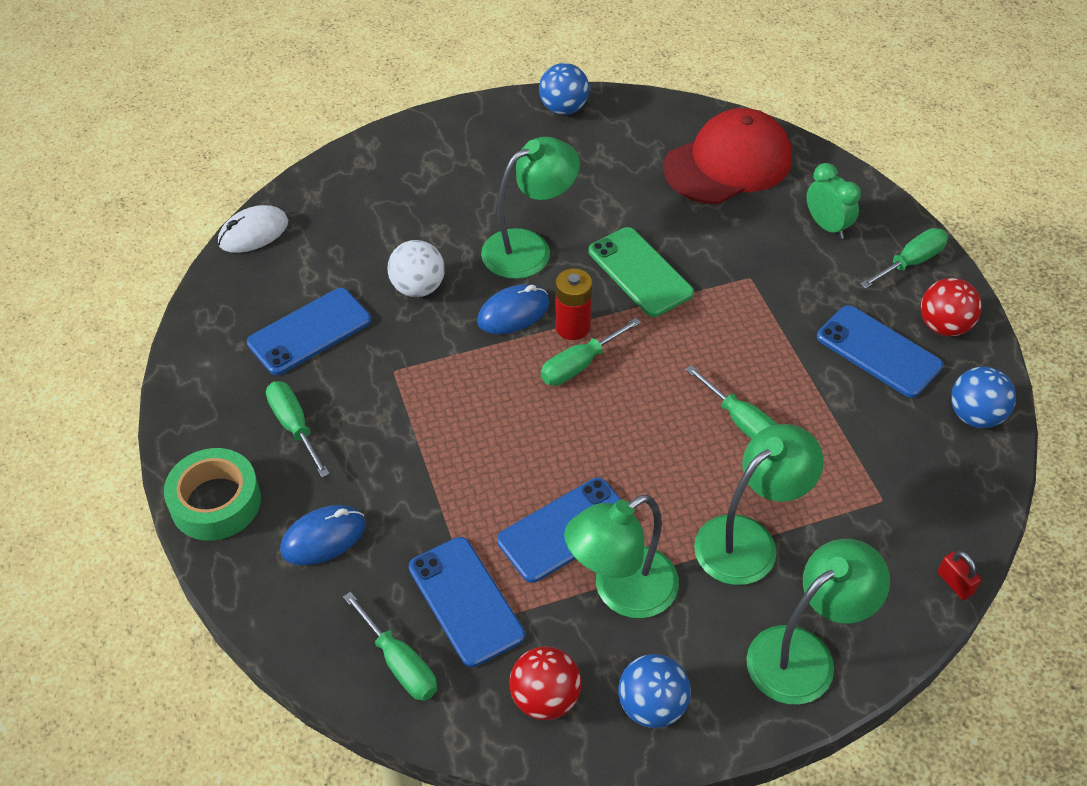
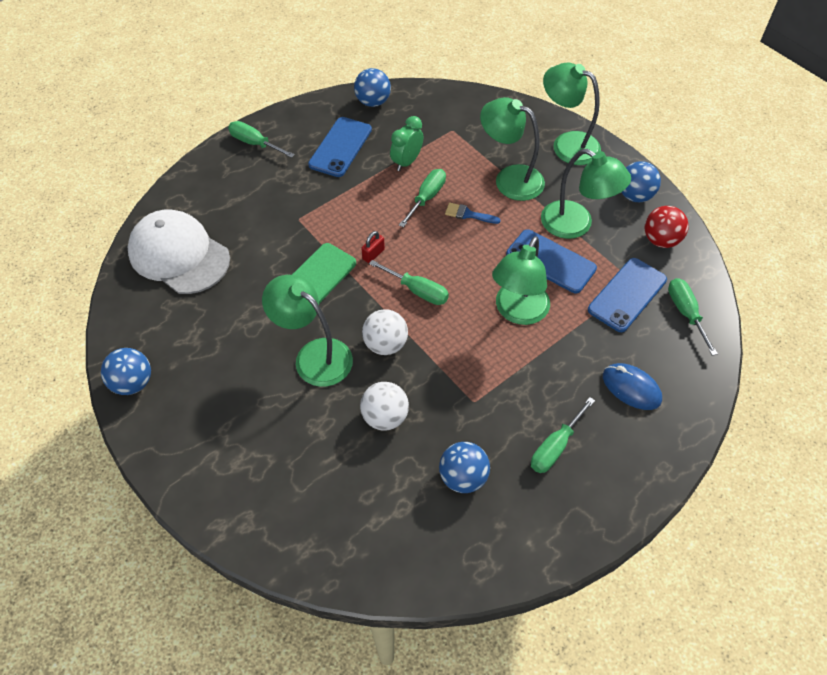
camera: 110 degrees left, 5 degrees up
(216, 502) = (644, 469): green tape -> none
(253, 233) = (370, 579): white mouse -> none
(309, 332) = (463, 477): blue phone -> blue ball
(399, 663) = (685, 313): green screwdriver -> green screwdriver turned 45 degrees counterclockwise
(498, 459) = (517, 312): none -> green lamp
(513, 313) = (385, 344): blue mouse -> white ball
(572, 327) = (384, 304): red battery -> none
(692, 461) = (468, 214): none -> blue brush
(728, 163) = (179, 255): red cap -> white cap
(827, 226) = (233, 188): green clock -> green clock (406, 162)
(943, 326) = (307, 122): red ball -> none
(955, 583) = (491, 97): red padlock -> red padlock (373, 254)

